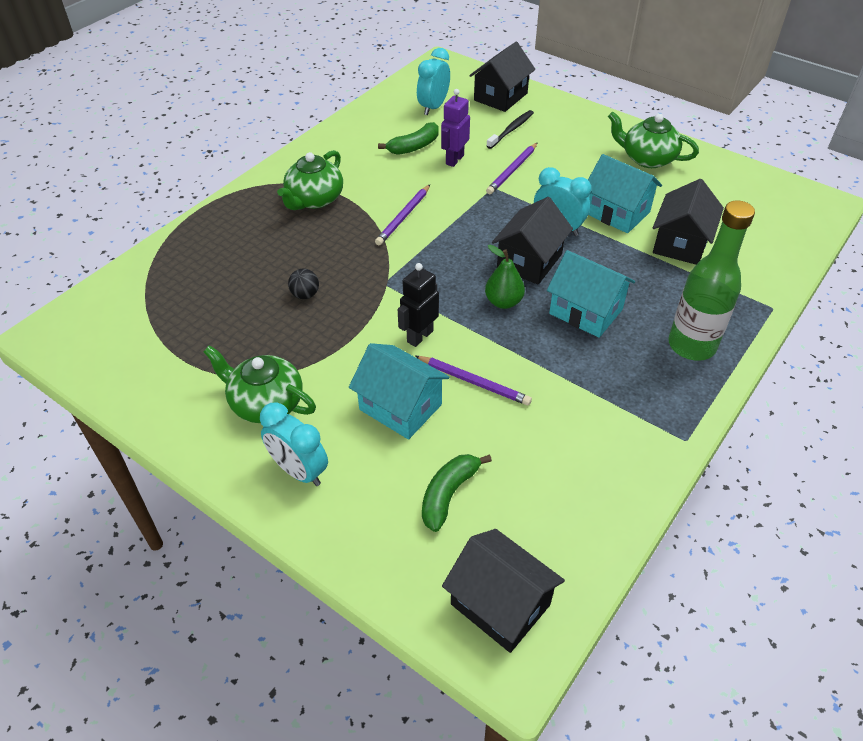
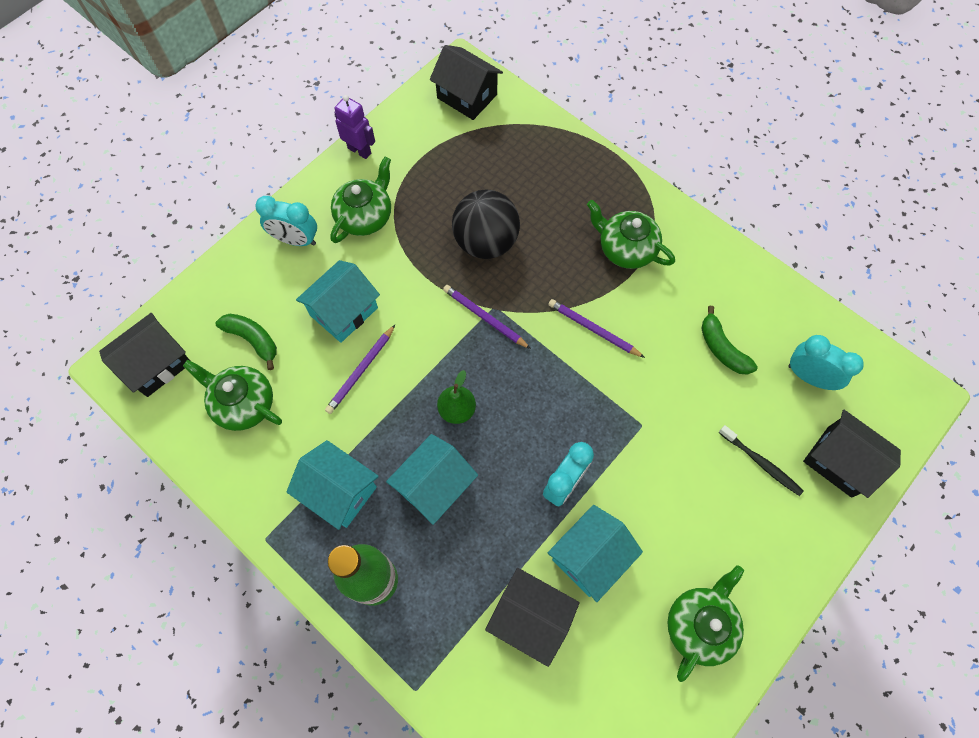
camera: 95 degrees right, 20 degrees up
(299, 471) = (296, 240): turquoise clock -> turquoise clock turned 120 degrees counterclockwise
(305, 295) = (486, 242): black ball -> black ball, size x2.41
(419, 336) = (421, 332): black robot -> none
(454, 160) = (696, 389): purple robot -> purple robot (359, 150)
(512, 170) = (675, 451): purple pencil -> purple pencil (485, 317)
(529, 261) = (514, 444): black house -> black house (467, 96)
(535, 489) = (243, 403): none -> green teapot
(614, 383) = (339, 491): none -> turquoise house

